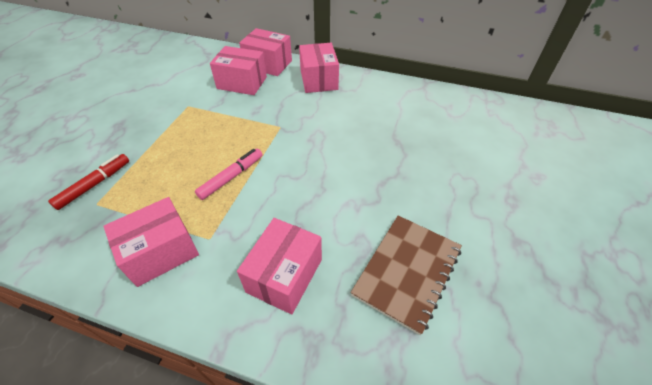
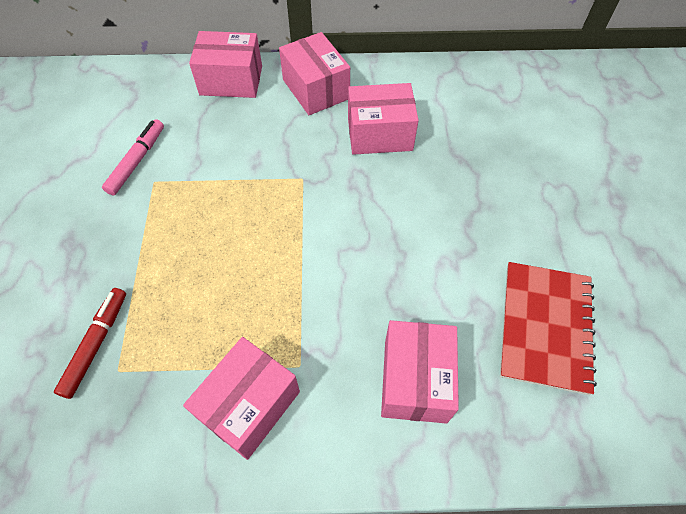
camera: 20 degrees left, 10 degrees up
(231, 177) = (279, 273): pink marker -> pink marker (137, 161)
(242, 83) = (211, 122): pink box -> pink box (379, 134)
(407, 272) = (545, 327): brown notebook -> red notebook

